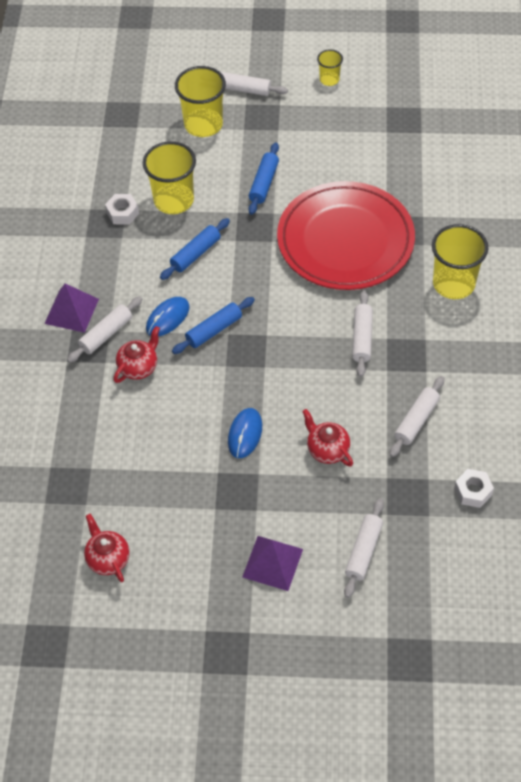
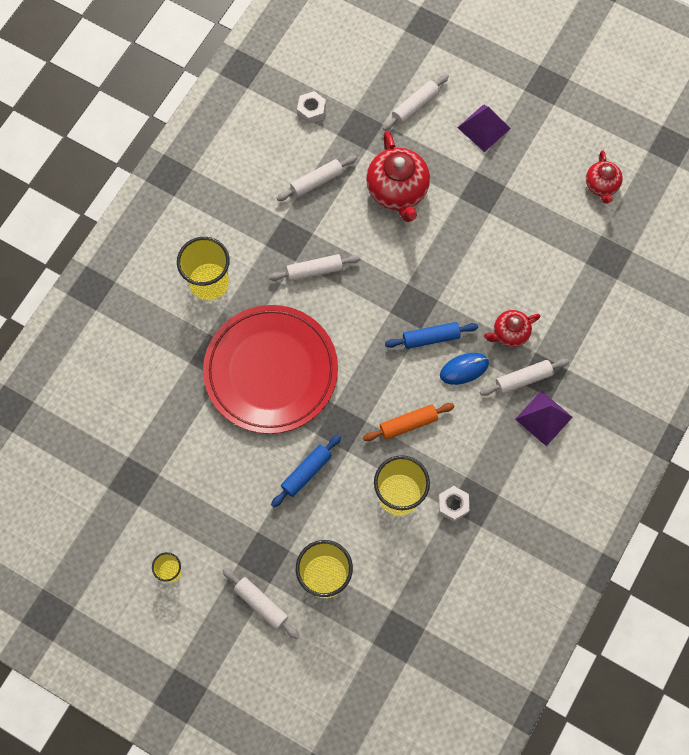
camera: 155 degrees left, 15 degrees up
(195, 254) = (408, 424): blue rolling pin -> orange rolling pin
(245, 434) = (453, 233): blue mouse -> none
(327, 450) = (397, 191): red teapot -> red teapot, size x1.74
(362, 338) = (314, 271): white rolling pin -> white rolling pin turned 45 degrees clockwise

